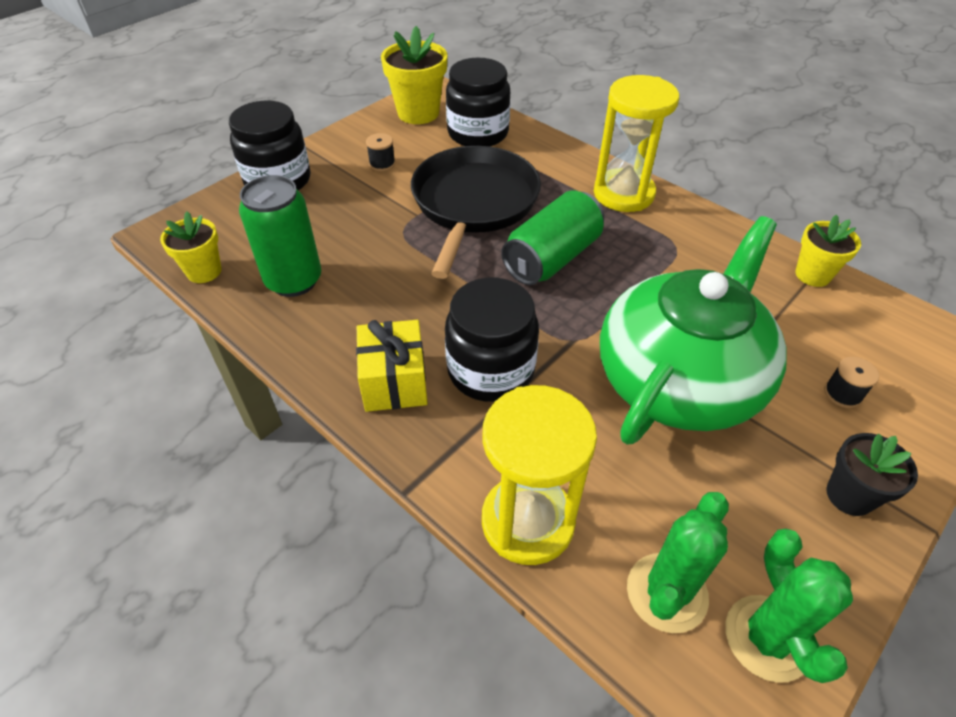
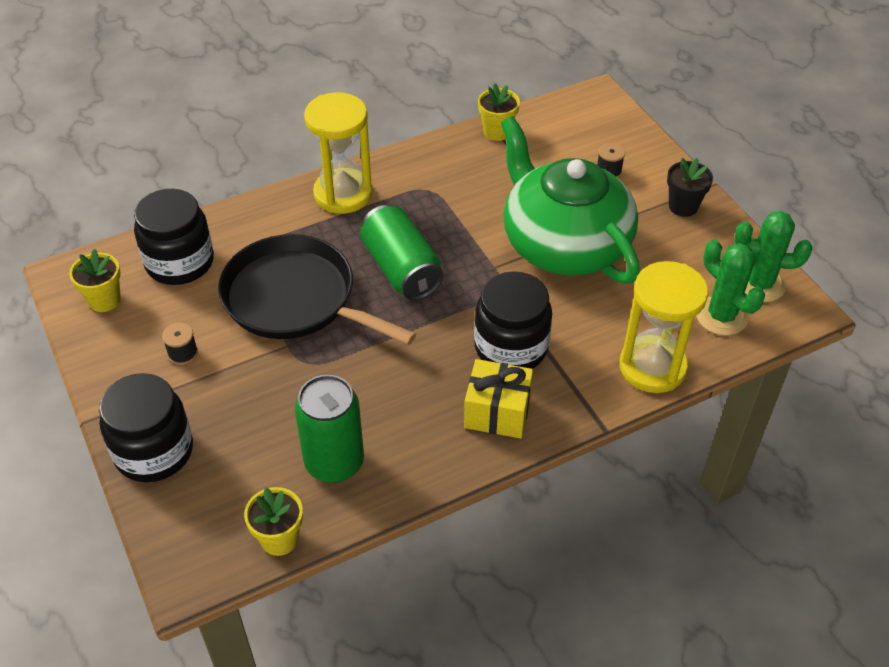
camera: 70 degrees left, 0 degrees up
(418, 113) = (104, 300): yellow flower pot -> yellow flower pot, size x0.63

